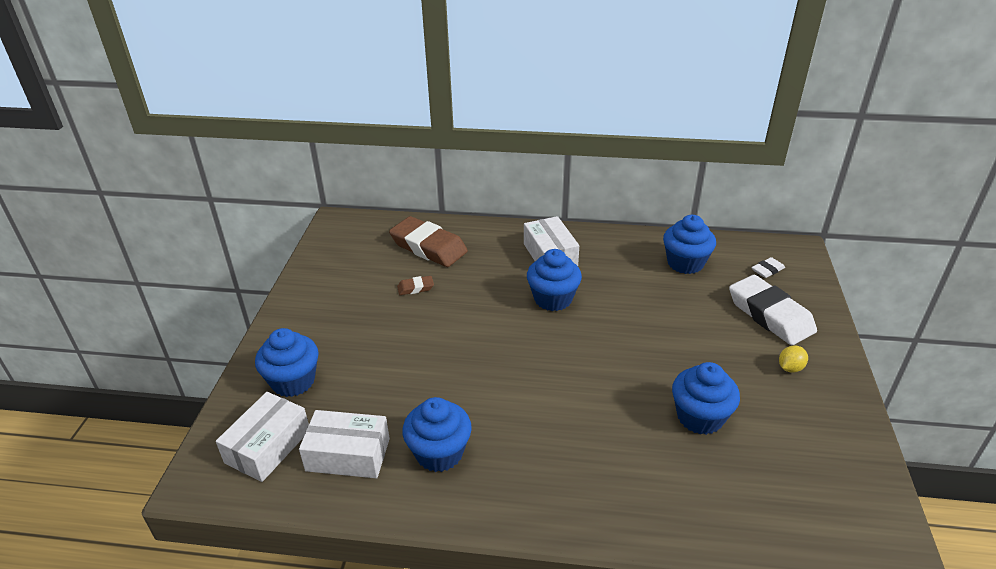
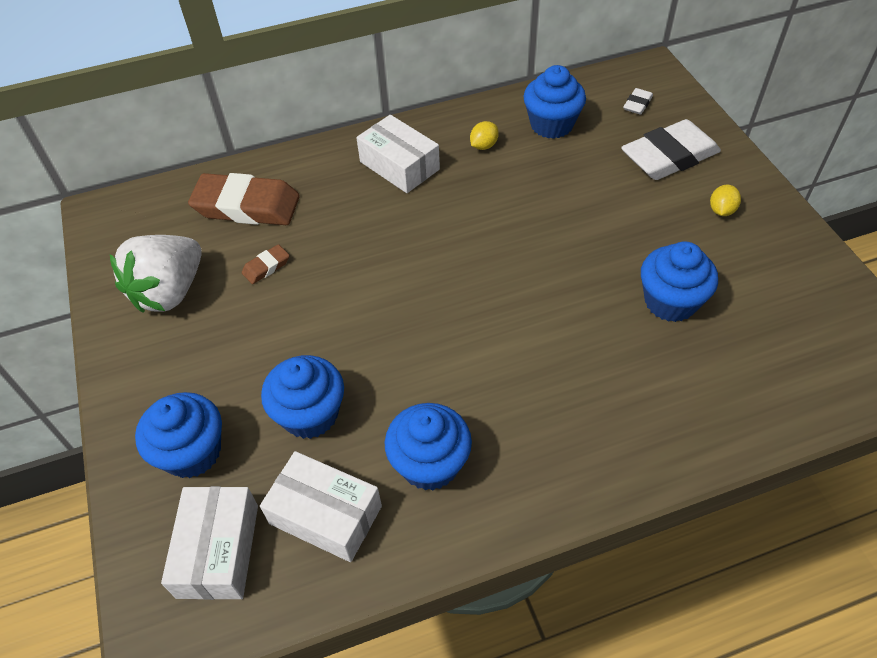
camera: 25 degrees left, 15 degrees up
(345, 281) = (170, 292): none -> white strawberry
(348, 455) = (325, 515): white box -> white box turned 45 degrees clockwise
(553, 299) = (437, 221): blue cupcake -> blue cupcake (310, 414)
(622, 261) = (484, 146): none -> yellow lemon
(770, 315) = (669, 157): white eraser -> white eraser turned 60 degrees counterclockwise

